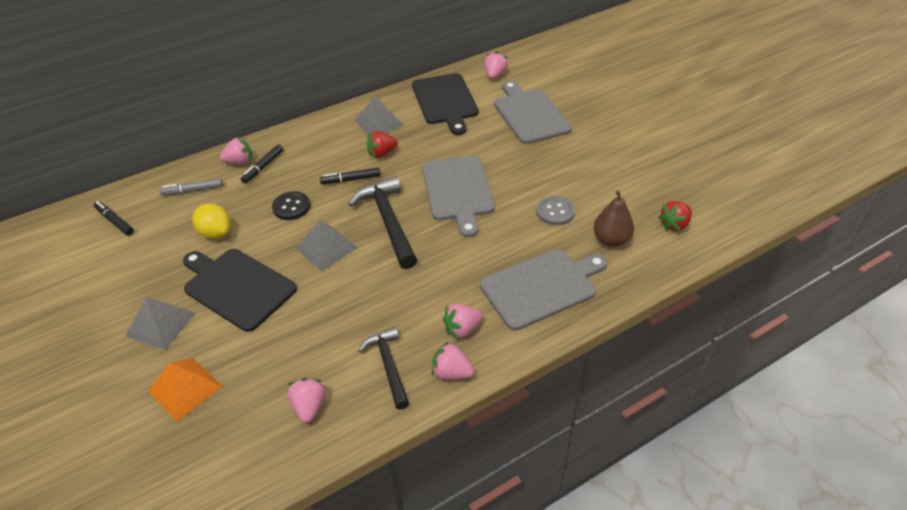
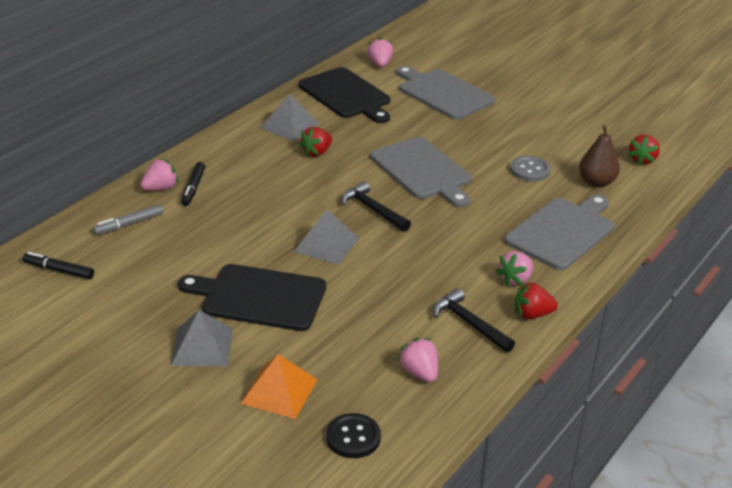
camera: 25 degrees left, 10 degrees down
(216, 233) = (192, 256): yellow lemon -> none
(291, 207) = (258, 217): black button -> black button (353, 437)
(351, 180) = (303, 181): black marker -> none
(388, 222) = (373, 210): black hammer -> black hammer, size x0.64
(451, 373) = (532, 314): pink strawberry -> red strawberry

